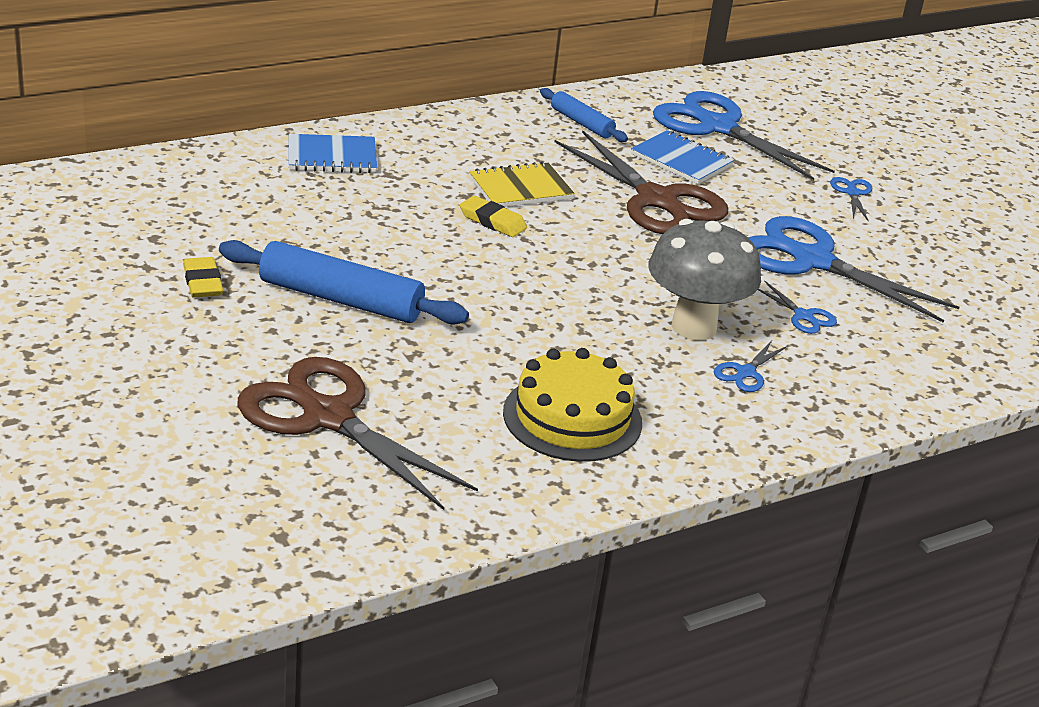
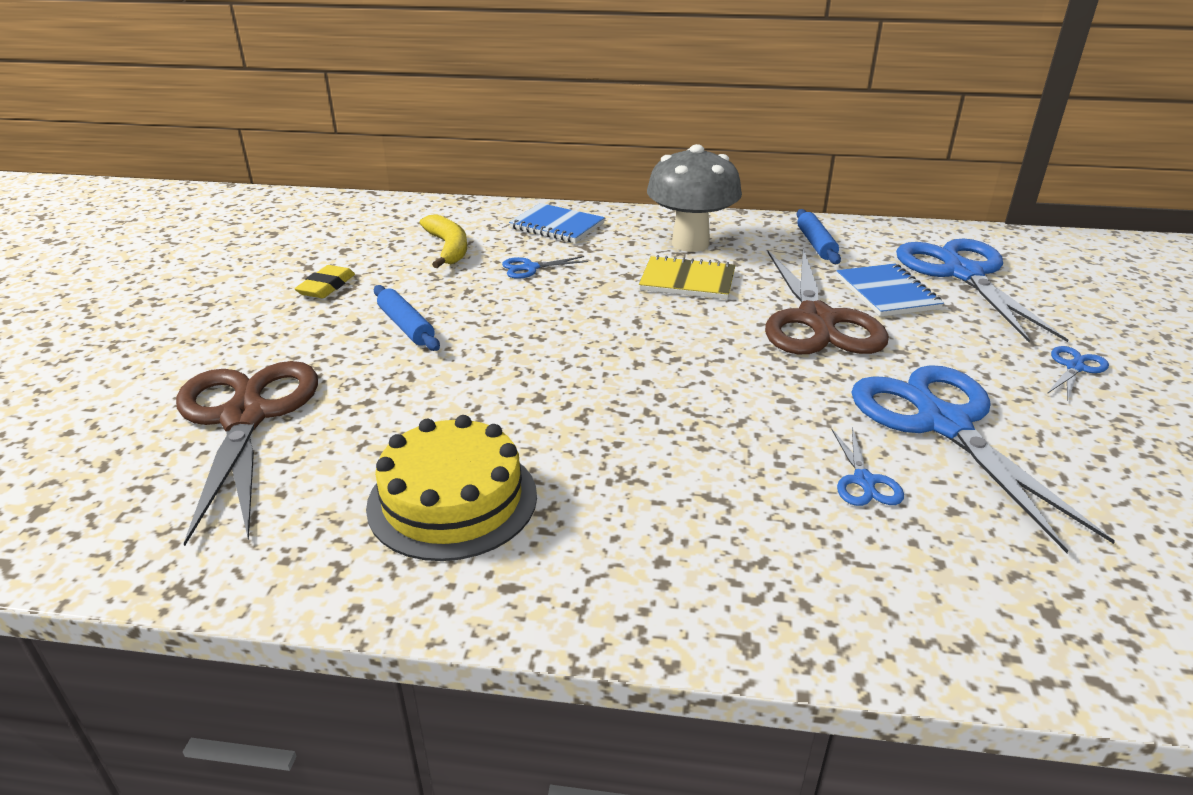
camera: 40 degrees right, 0 degrees up
(261, 209) = (448, 248): none -> yellow banana
(341, 299) = (406, 326): blue rolling pin -> blue rolling pin, size x0.57
(492, 221) = (625, 300): yellow eraser -> none
(694, 327) = (709, 451): grey mushroom -> grey mushroom (690, 244)
(745, 372) = (712, 522): blue scissors -> blue scissors (530, 268)

